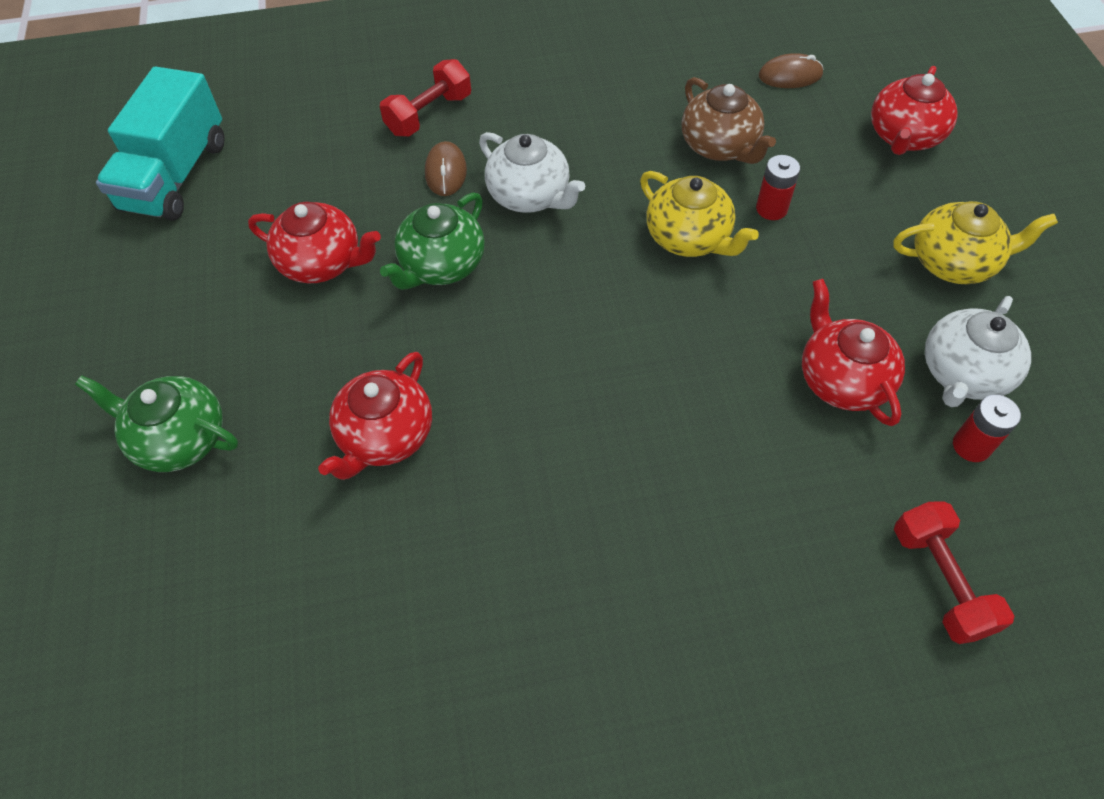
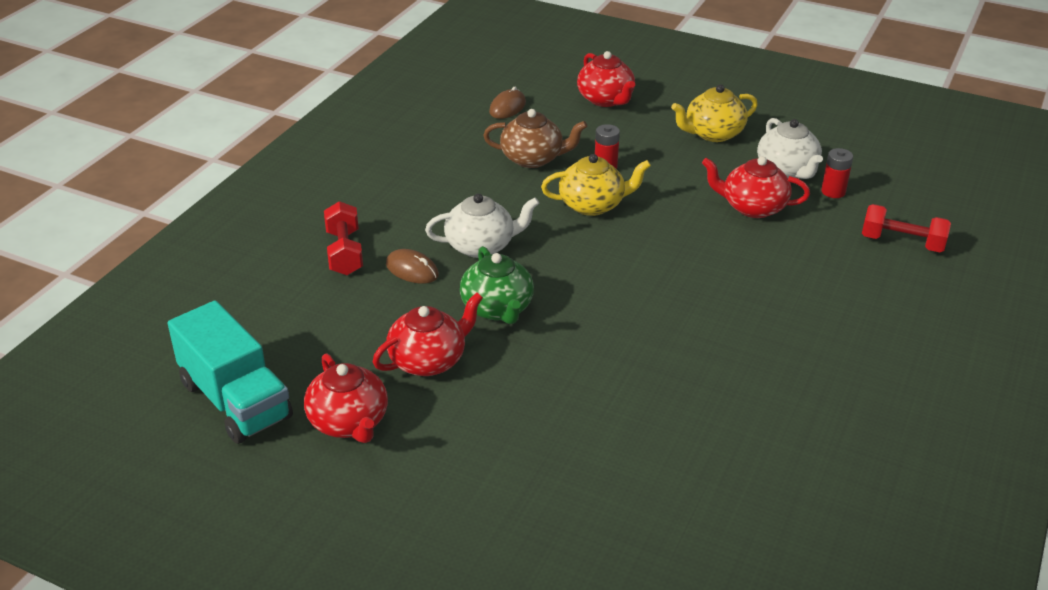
camera: 55 degrees left, 20 degrees down
(179, 439) = (518, 494): green teapot -> none
(385, 436) = (618, 394): red teapot -> red teapot (349, 422)
(953, 262) = (713, 133): yellow teapot -> yellow teapot turned 150 degrees counterclockwise

